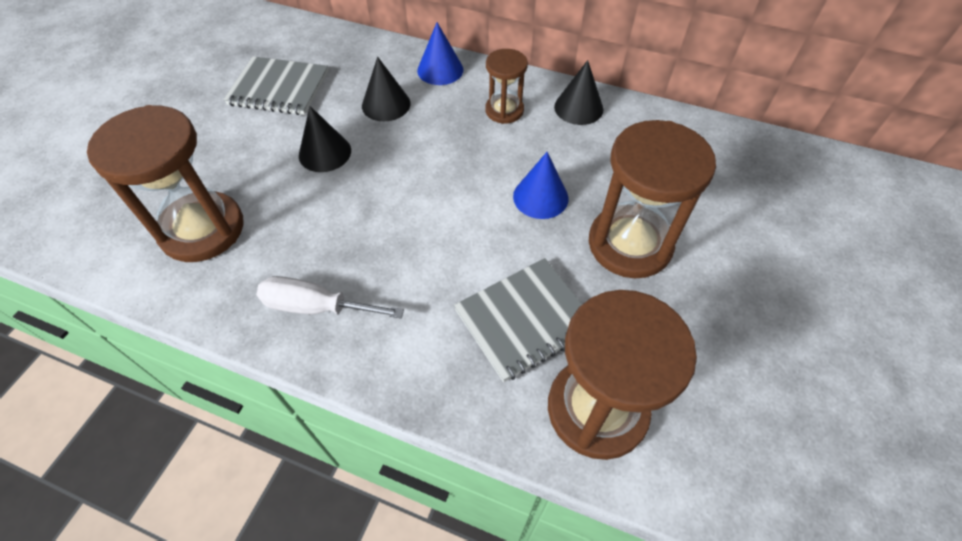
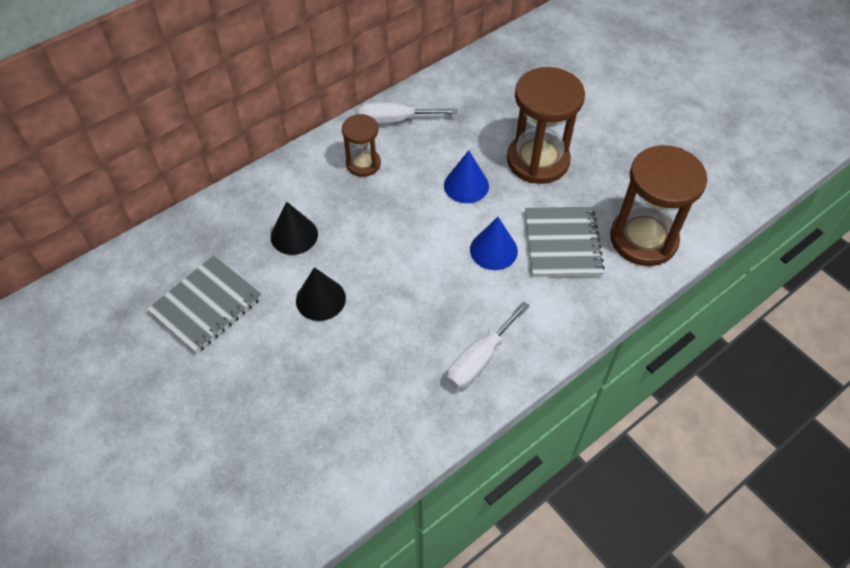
camera: 60 degrees left, 0 degrees up
(202, 229) = (348, 415): brown hourglass -> none
(440, 70) = (280, 181): blue cone -> blue cone (493, 250)
(578, 108) = (395, 120): black cone -> white screwdriver

